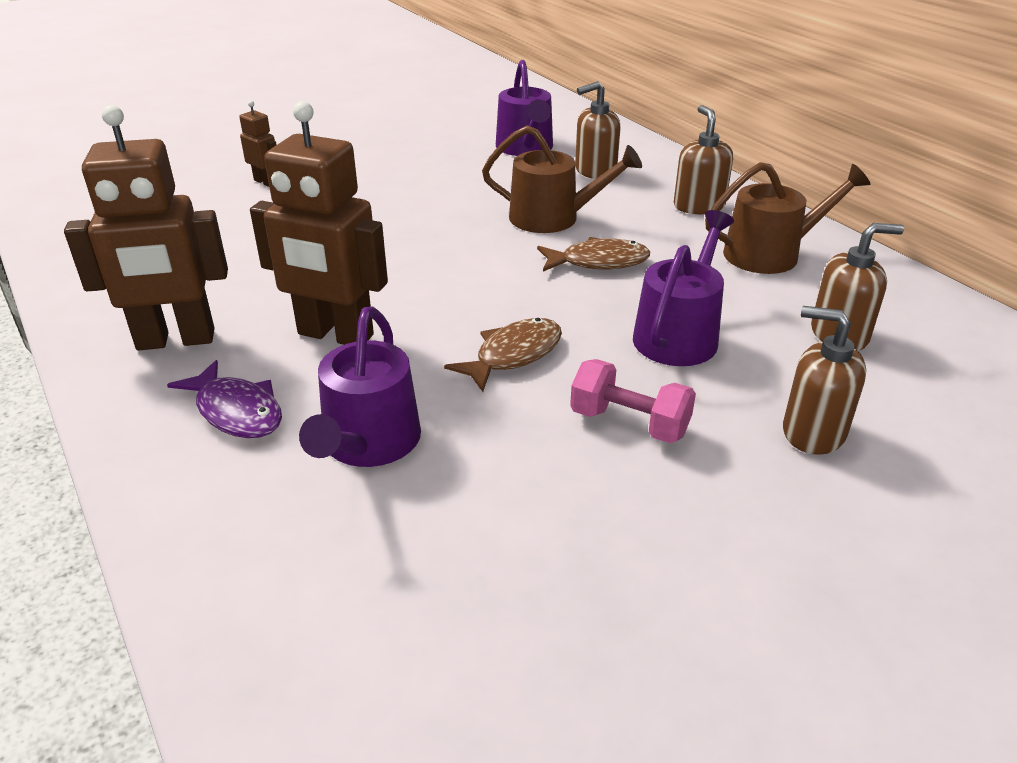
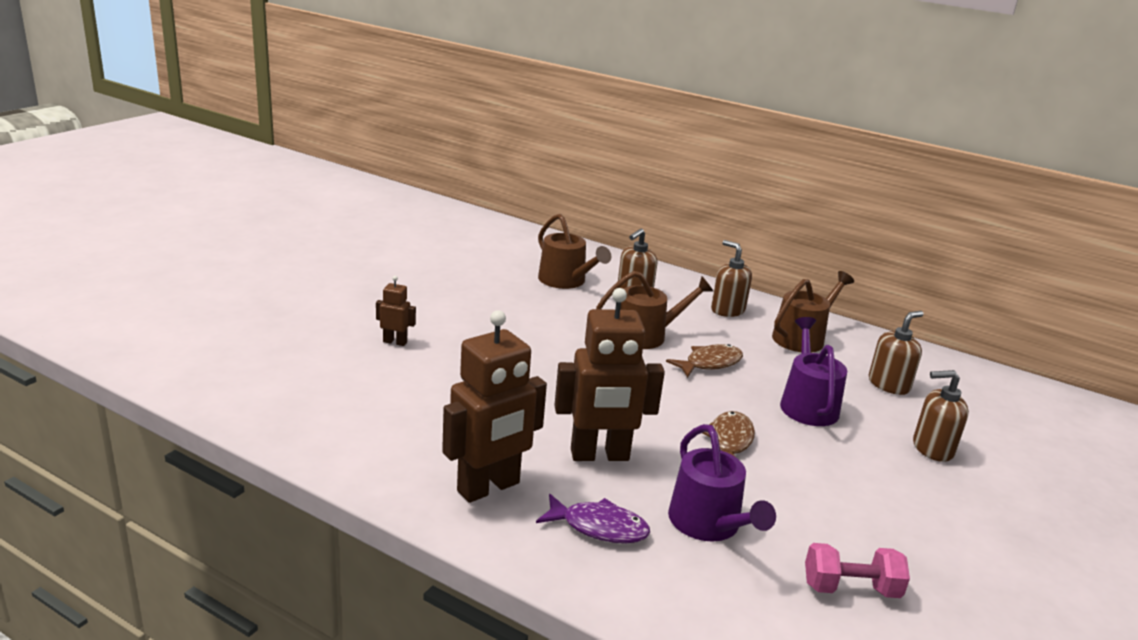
camera: 30 degrees left, 10 degrees down
(525, 148) = (565, 281): purple watering can -> brown watering can
(629, 423) = (839, 469): pink dumbbell -> pink dumbbell (850, 588)

